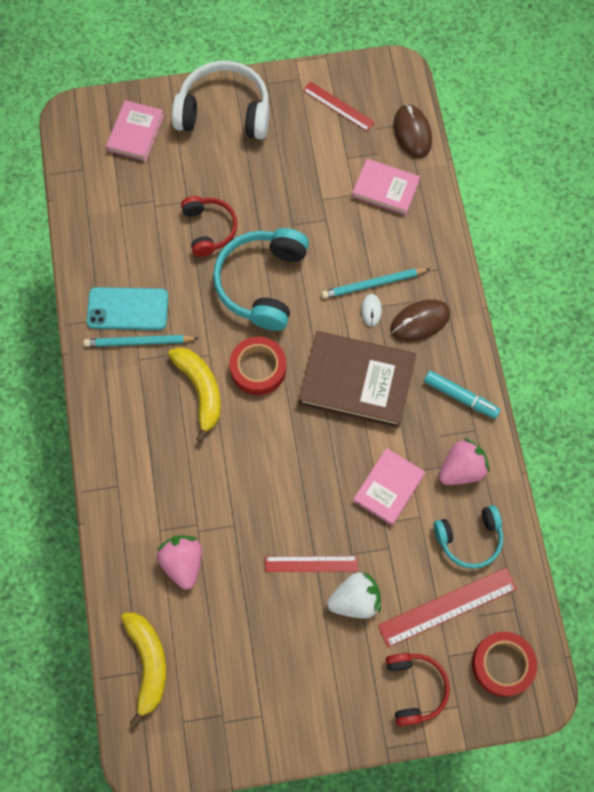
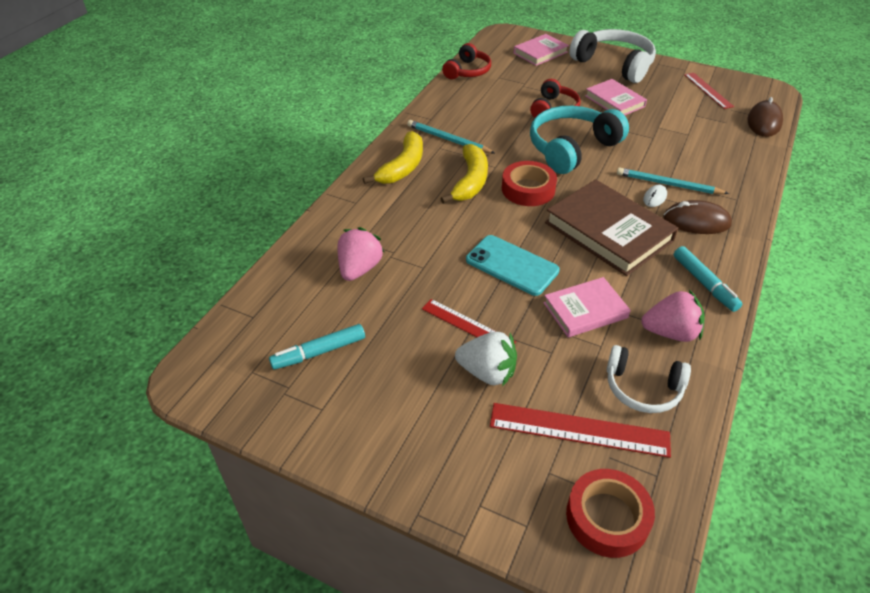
camera: 35 degrees right, 25 degrees down
(127, 309) = (456, 122): turquoise phone -> turquoise phone (512, 265)
(148, 663) = (266, 316): yellow banana -> yellow banana (402, 167)
(219, 668) = (319, 352): none -> turquoise marker
(385, 189) = (718, 140): pink book -> pink book (614, 101)
(414, 688) = (490, 478): red headphones -> red headphones (467, 71)
(469, 539) = (642, 388): turquoise headphones -> white headphones

